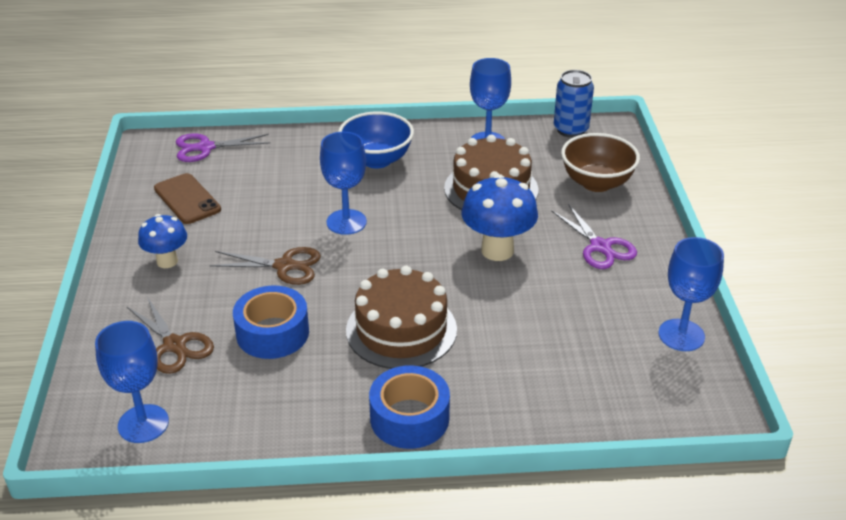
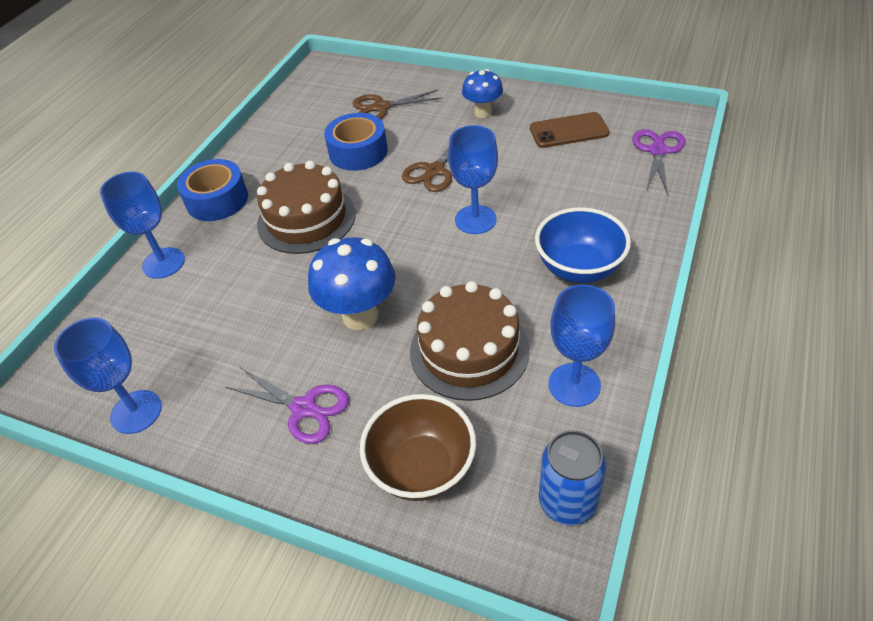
camera: 120 degrees right, 10 degrees up
(143, 424) = (319, 90): blue goblet -> blue goblet (163, 263)
(600, 247) = (304, 408): purple scissors -> purple scissors turned 150 degrees counterclockwise

